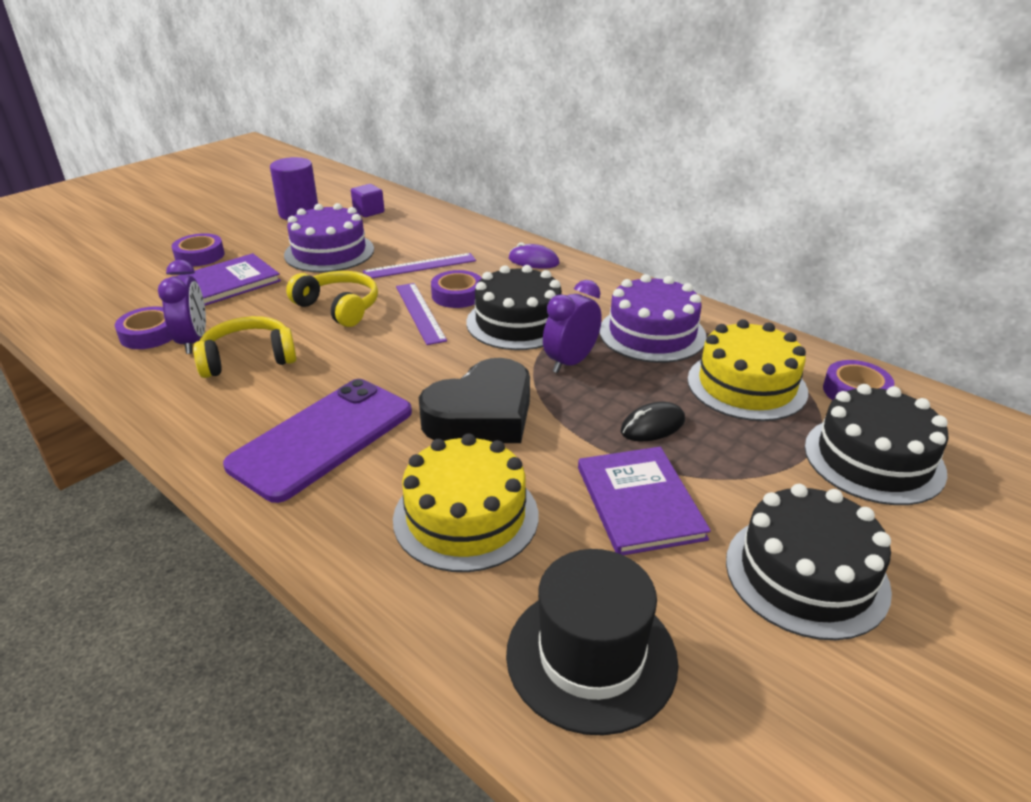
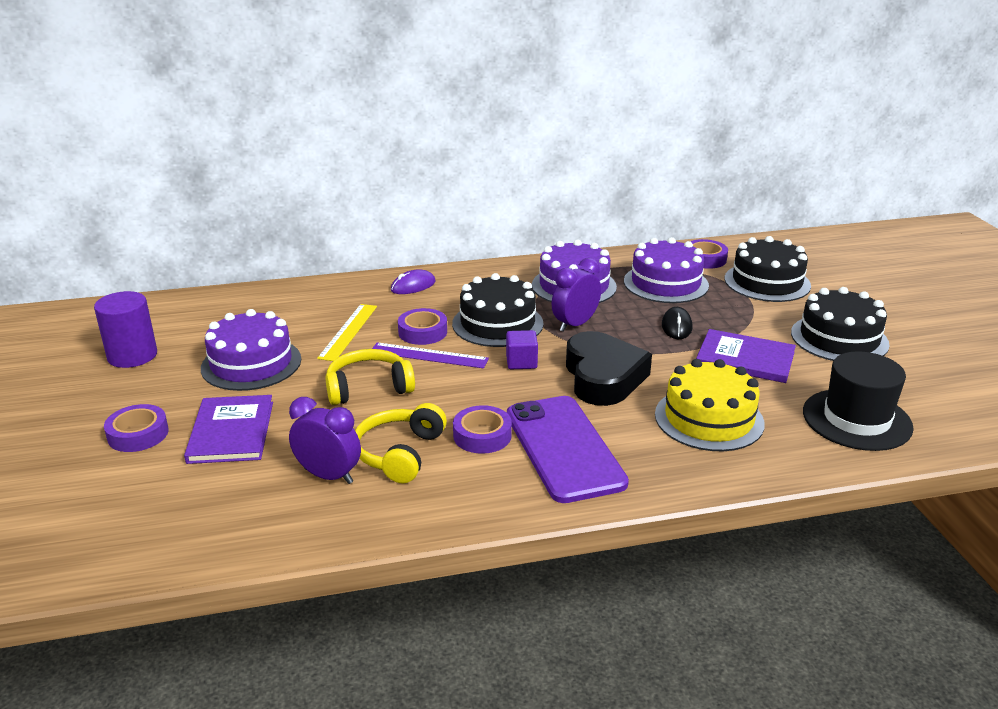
camera: 55 degrees left, 5 degrees down
(149, 334) = (277, 499): purple tape -> purple tape (482, 435)
(369, 212) = (196, 321): purple cube -> purple cube (521, 362)
(420, 266) = (348, 331): purple ruler -> yellow ruler
(570, 362) = (575, 324): purple clock -> purple clock turned 60 degrees clockwise
(746, 385) = (665, 283): yellow cake -> purple cake

